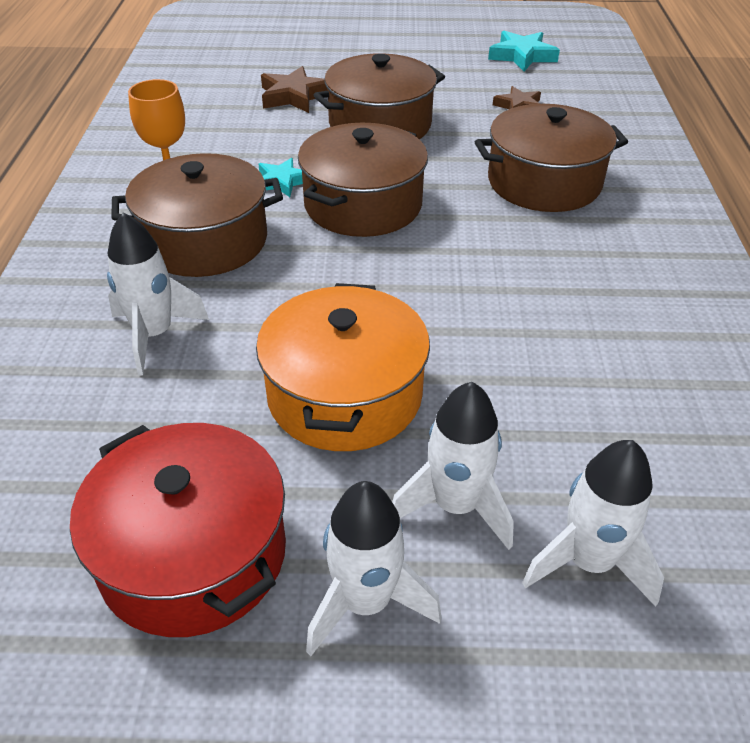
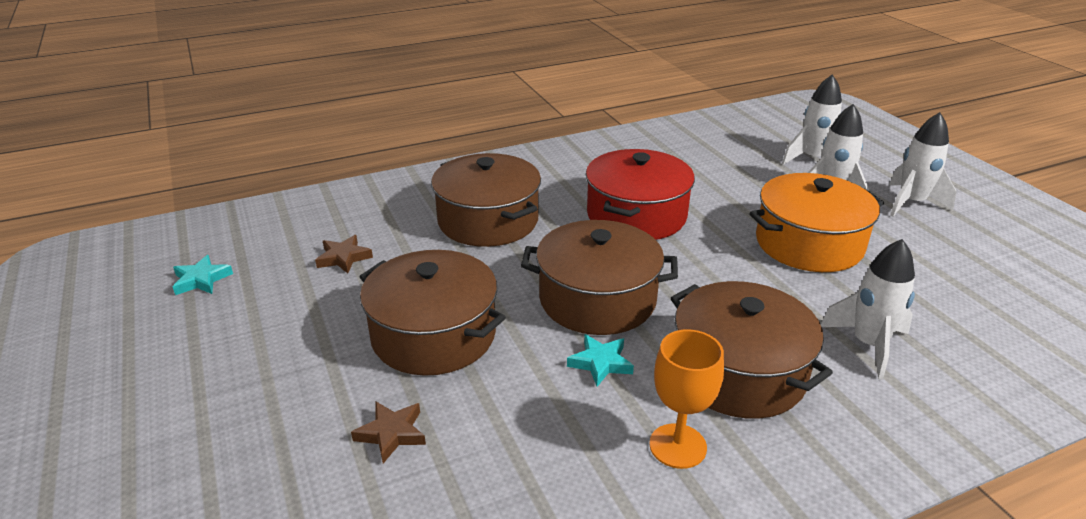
camera: 115 degrees left, 10 degrees down
(193, 554) = (967, 255): red pot -> red pot (636, 215)
(294, 96) = (391, 434): brown star -> brown star, size x0.66
(522, 56) = (201, 280): turquoise star -> turquoise star, size x0.66

